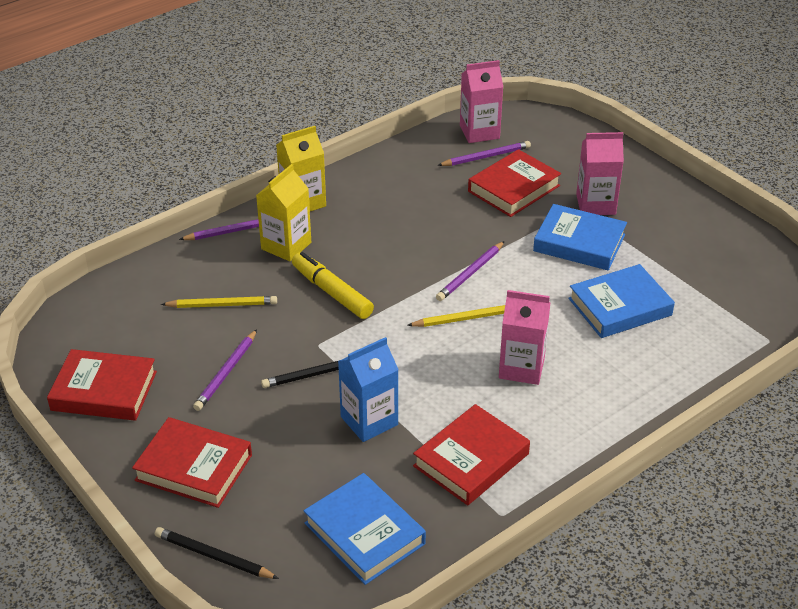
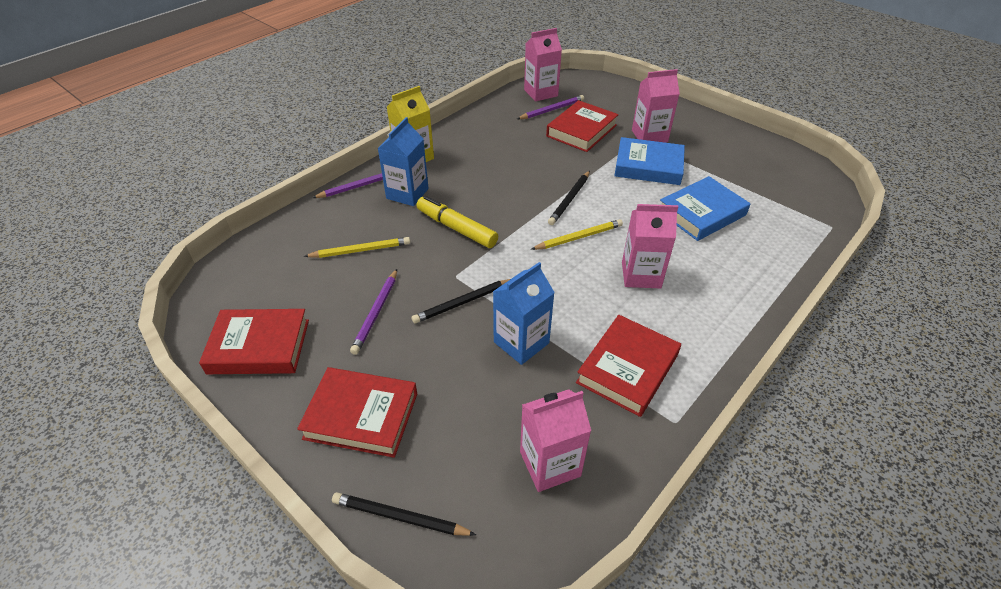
camera: 10 degrees left, 5 degrees up
(286, 246) = (407, 193): yellow carton -> blue carton
(364, 533) = (550, 464): blue book -> pink carton
(470, 273) = (569, 199): purple pencil -> black pencil

